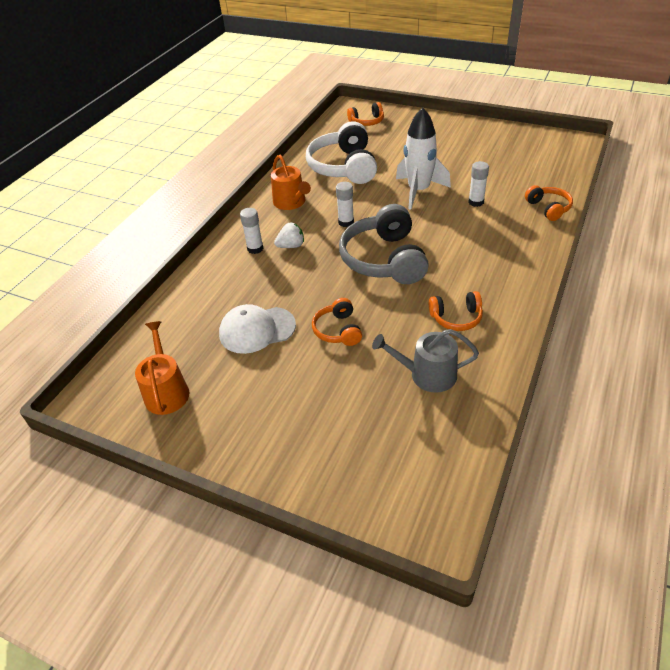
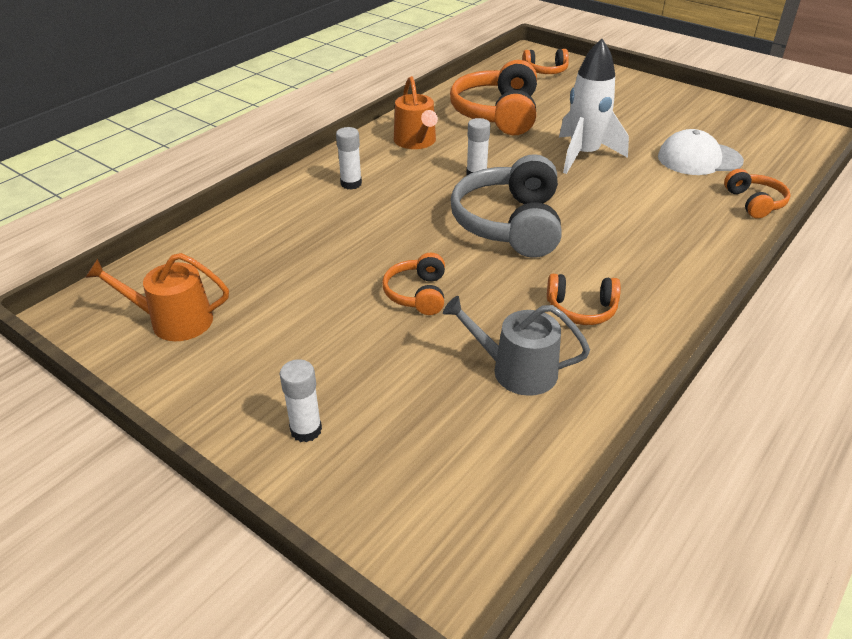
camera: 10 degrees right, 5 degrees down
(166, 391) = (173, 321): orange watering can -> orange watering can turned 90 degrees counterclockwise
(257, 330) = (315, 274): white cap -> white cap (699, 159)
(291, 246) = (396, 188): white strawberry -> none
(344, 167) = (497, 114): white headphones -> orange headphones
(476, 202) = (656, 179): white glue stick -> white glue stick (306, 430)

